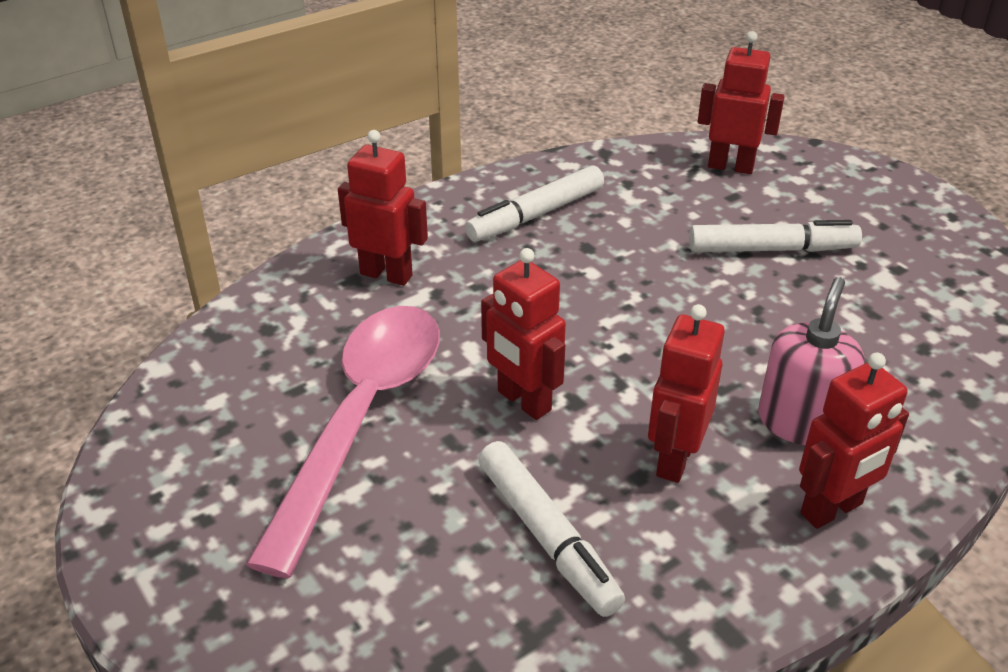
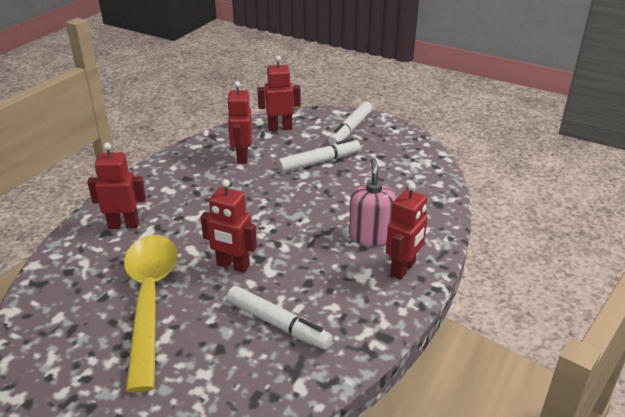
camera: 25 degrees left, 5 degrees down
(362, 418) = (150, 300): pink spoon -> yellow spoon
(536, 215) = (191, 174): white marker -> white marker (350, 129)
(674, 459) = (321, 269): red robot -> red robot (242, 157)

